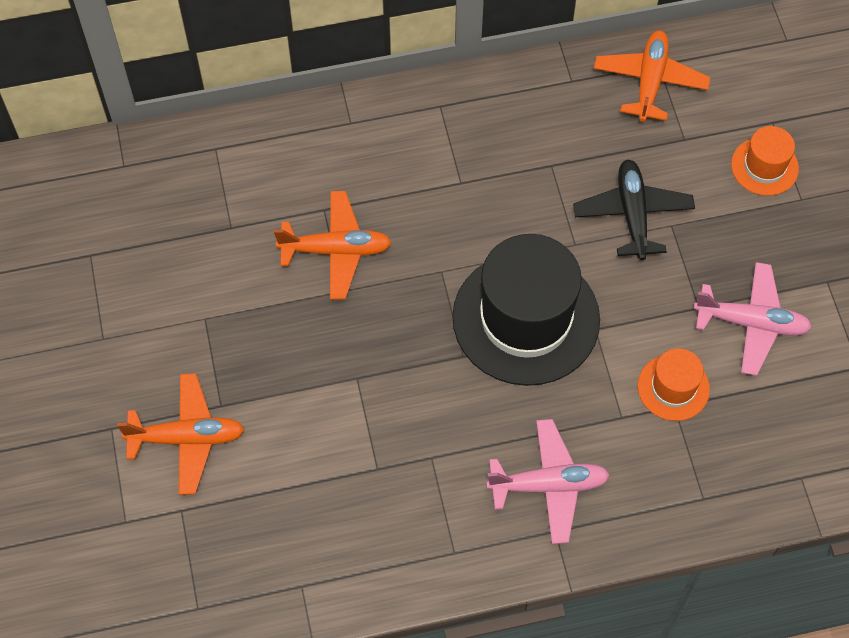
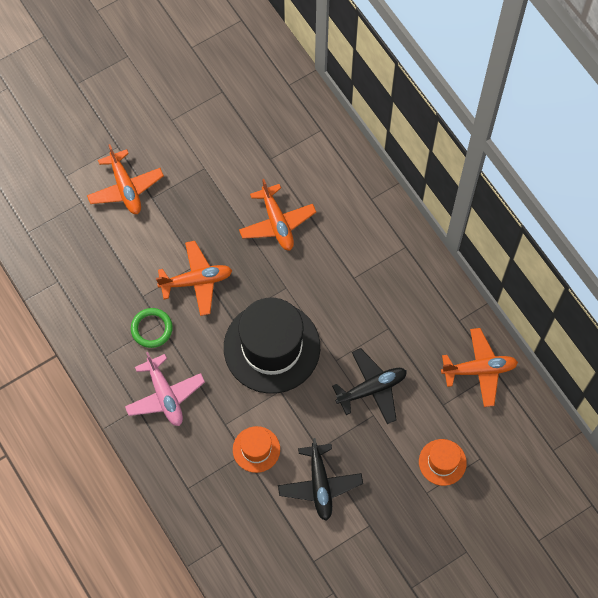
camera: 70 degrees right, 5 degrees up
(383, 386) = (196, 281): none -> orange plane
(435, 471) = (151, 329): none -> green ring
(751, 323) = (320, 485): pink plane -> black plane

